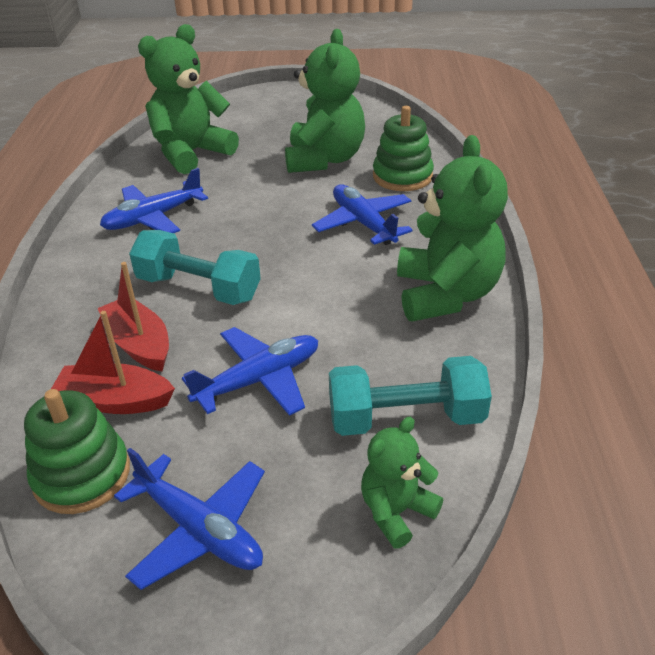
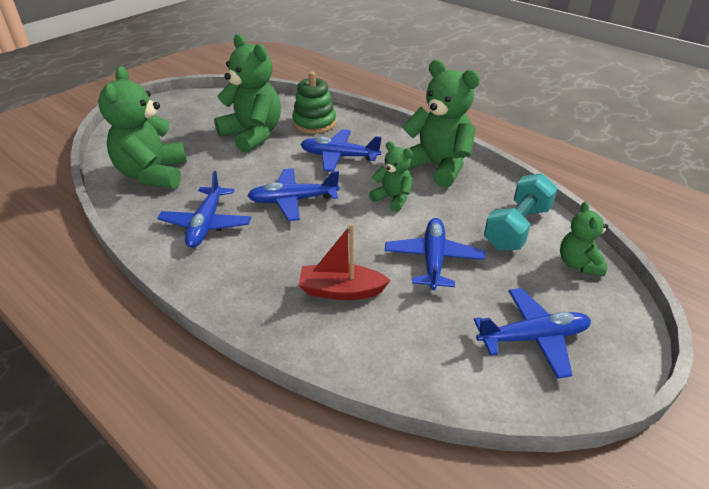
camera: 50 degrees left, 0 degrees up
(82, 475) = (441, 369): green stacking toy -> none
(115, 401) = (386, 325): red boat -> none
(199, 288) = (316, 241): turquoise dumbbell -> none
(248, 239) = (293, 200): none -> blue plane
(335, 296) = (393, 199): none -> green teddy bear

